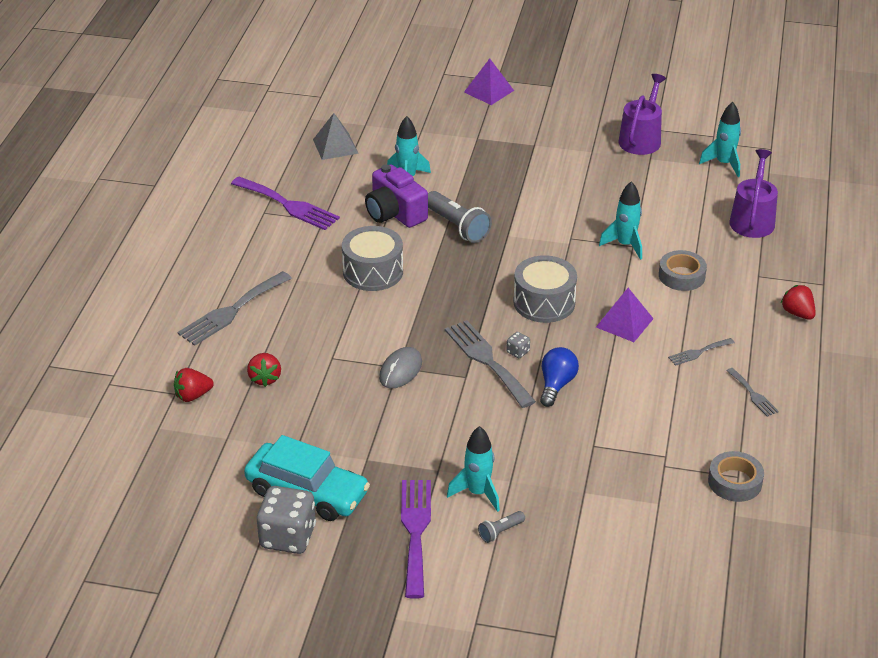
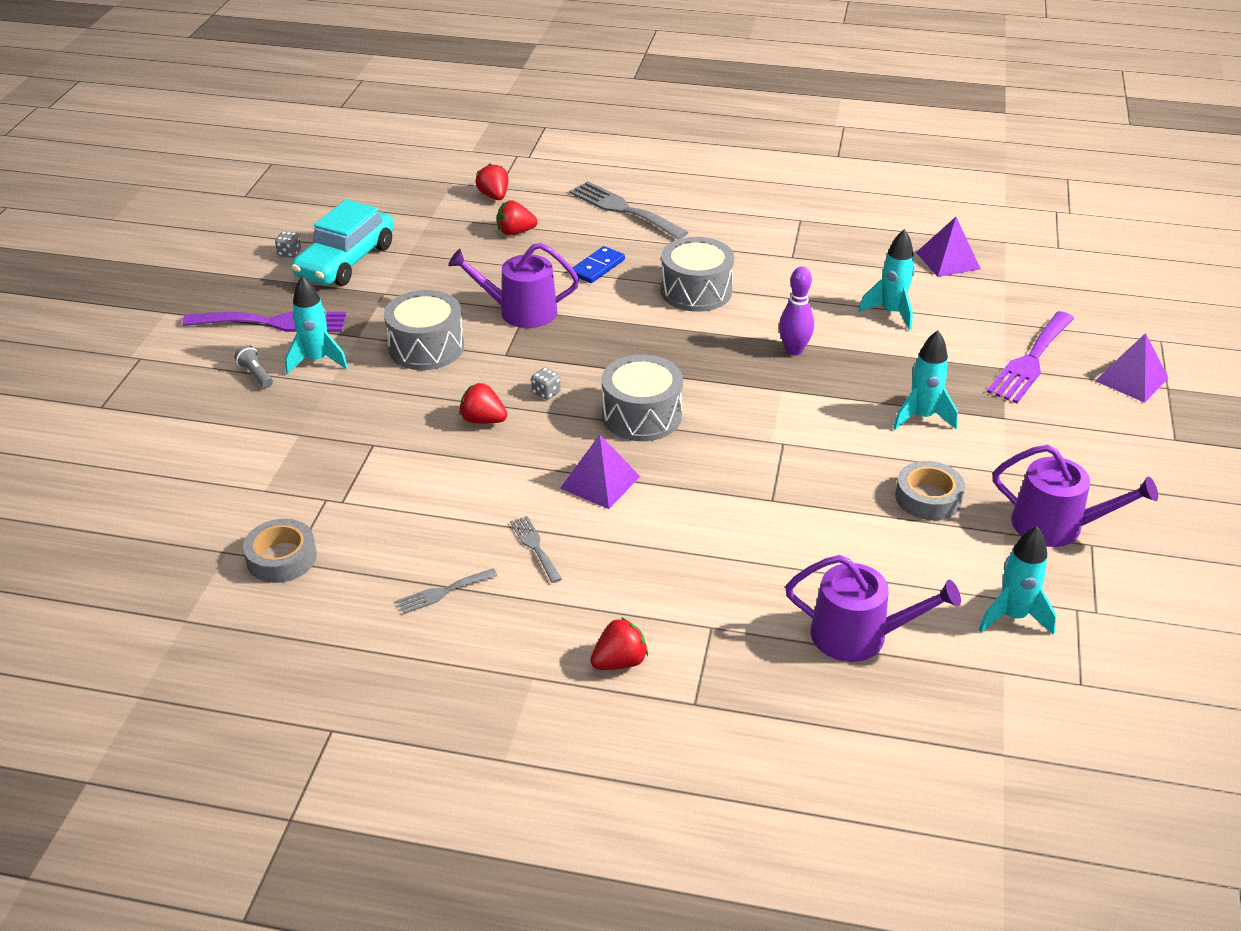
camera: 90 degrees right, 0 degrees up
(288, 205) = (817, 234): purple fork -> purple fork (1030, 361)
(288, 537) = (289, 253): grey dice -> grey dice, size x0.42
(331, 326) = (597, 267): none -> blue domino
(335, 146) = (947, 260): grey pyramid -> purple pyramid
(395, 213) = (814, 304): purple camera -> none
(400, 370) = (520, 311): grey mouse -> purple watering can
(456, 424) = (426, 347): none -> grey drum
(457, 226) = (794, 350): grey flashlight -> purple bowling pin
(487, 360) = (532, 370): grey fork -> none
(556, 385) = (483, 420): blue light bulb -> red strawberry
(625, 245) = (773, 492): turquoise rocket -> turquoise rocket (922, 417)
(681, 276) = (705, 543): grey tape -> grey tape (928, 498)

